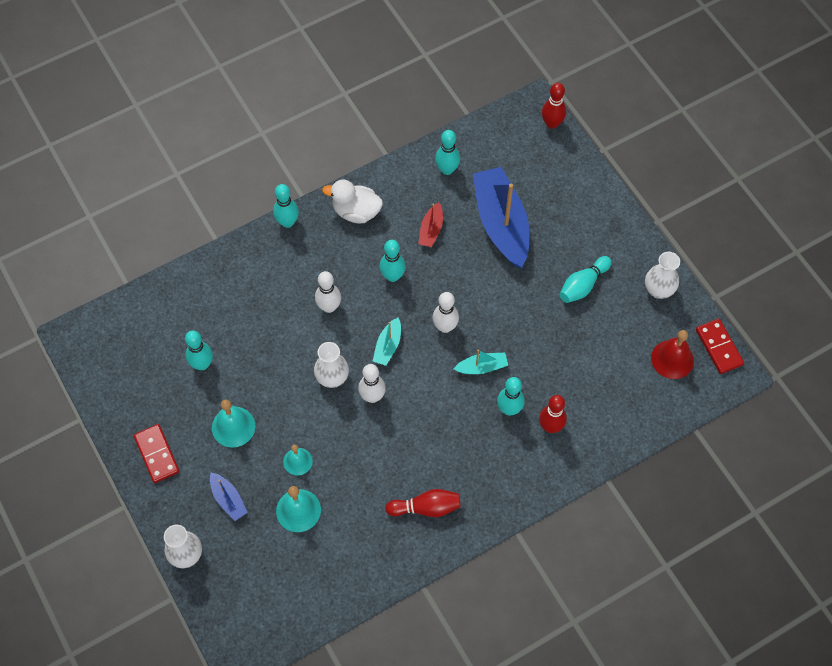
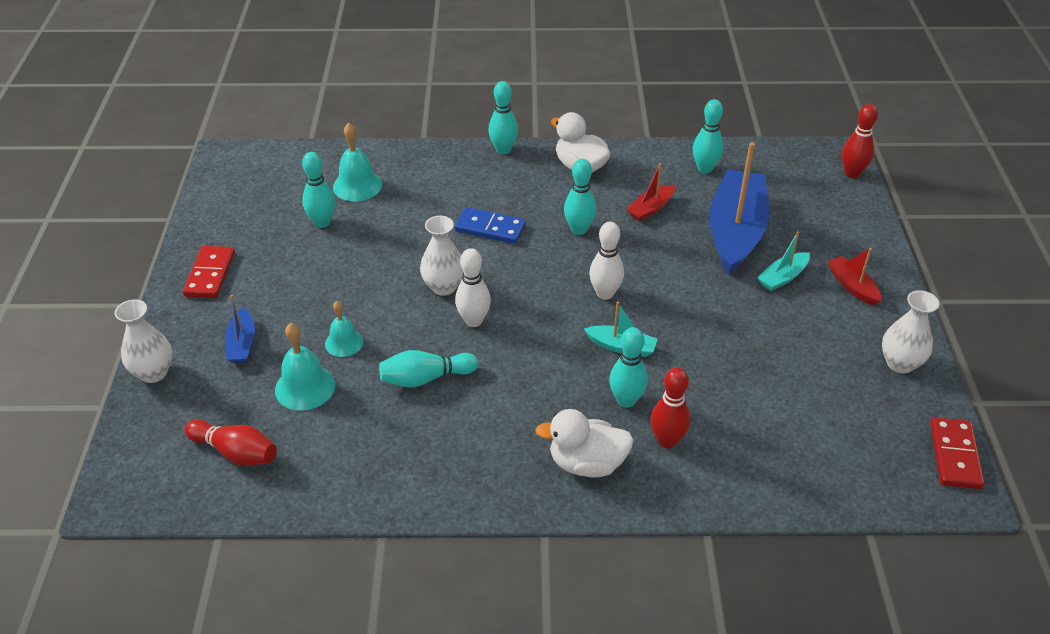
camera: 30 degrees right, 20 degrees down
(233, 426) = (305, 284): turquoise bell -> turquoise bell (357, 185)
(329, 307) = (490, 228): white bowling pin -> blue domino
(388, 346) = (527, 284): turquoise boat -> turquoise boat (783, 277)
(426, 508) = (450, 453): red bowling pin -> red bowling pin (235, 452)
(513, 470) = (587, 463): none -> white duck
(583, 285) = (801, 321): turquoise bowling pin -> turquoise bowling pin (426, 378)
(601, 236) = (852, 286): none -> red boat
(672, 359) = (879, 440): red bell -> none

